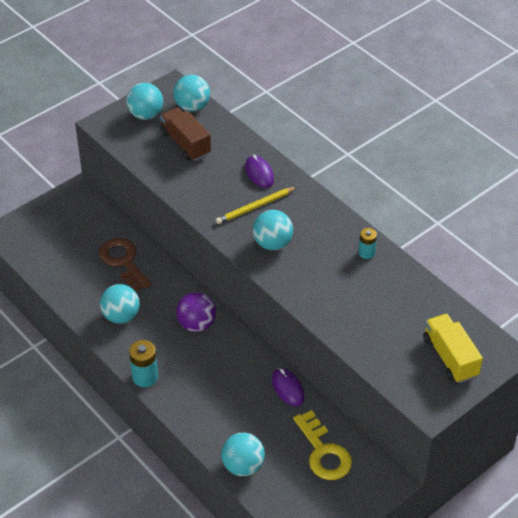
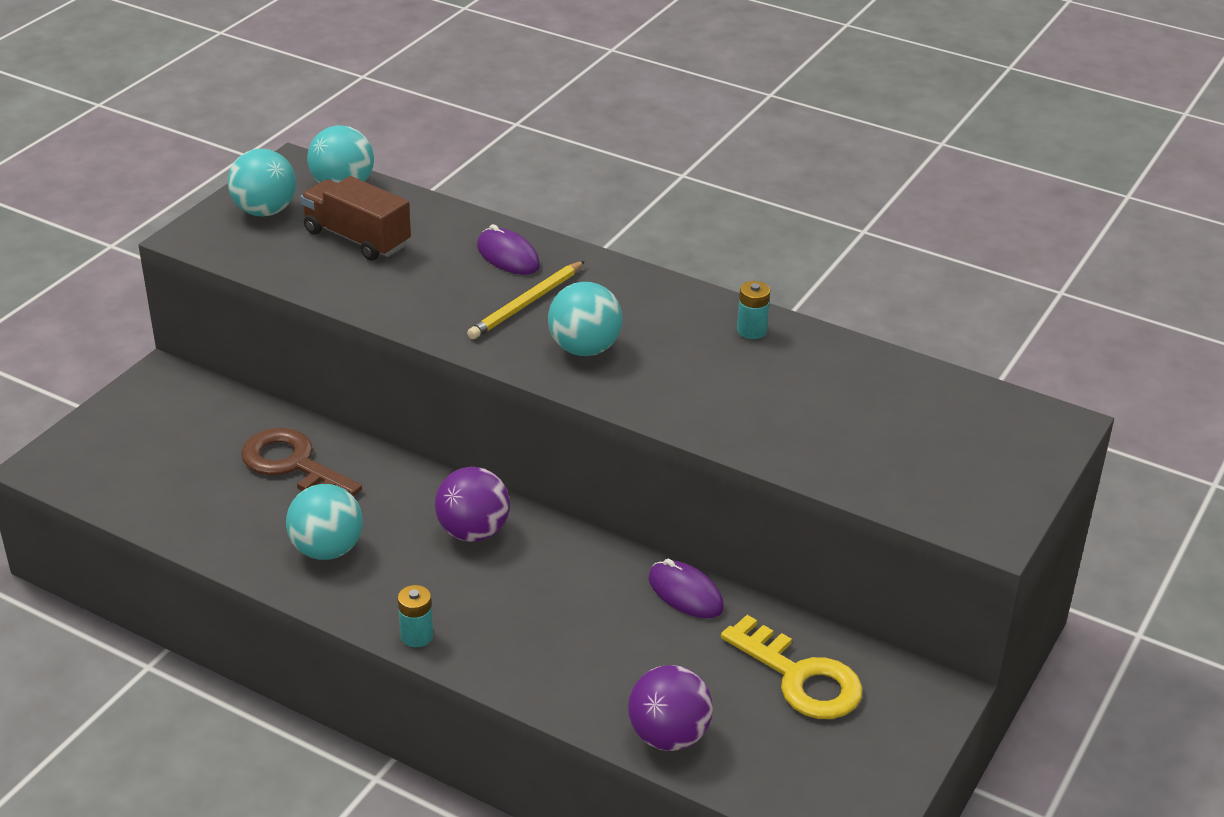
camera: 20 degrees left, 10 degrees down
(145, 377) = (417, 636): turquoise battery -> turquoise battery, size x0.64
(243, 466) = (669, 736): turquoise ball -> purple ball
(450, 357) = (977, 448): yellow truck -> none

